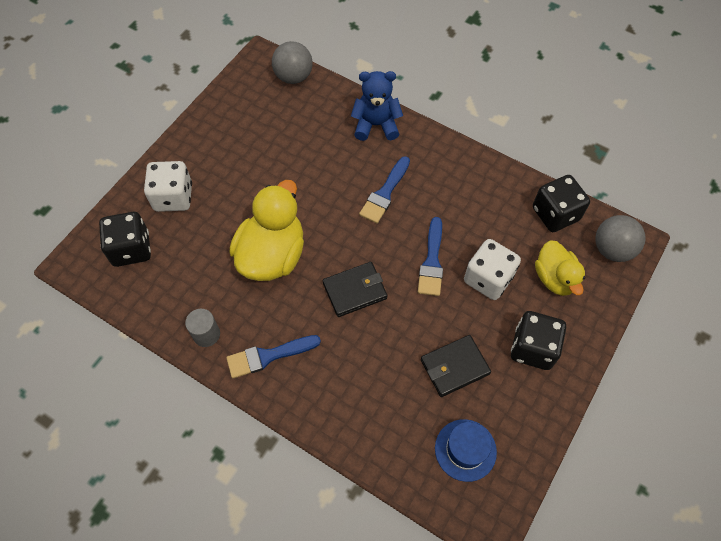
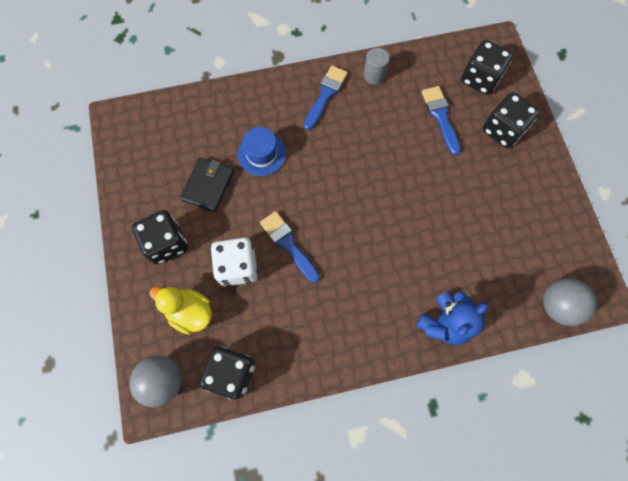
camera: 135 degrees right, 10 degrees up
(173, 197) = (502, 130): white dice -> black dice
(272, 255) = (394, 152): yellow duck -> none
(355, 291) = (318, 177): black wallet -> none
(385, 193) = (373, 267): blue brush -> blue brush (440, 117)
(465, 450) = (160, 144): blue hat -> blue hat (261, 154)

